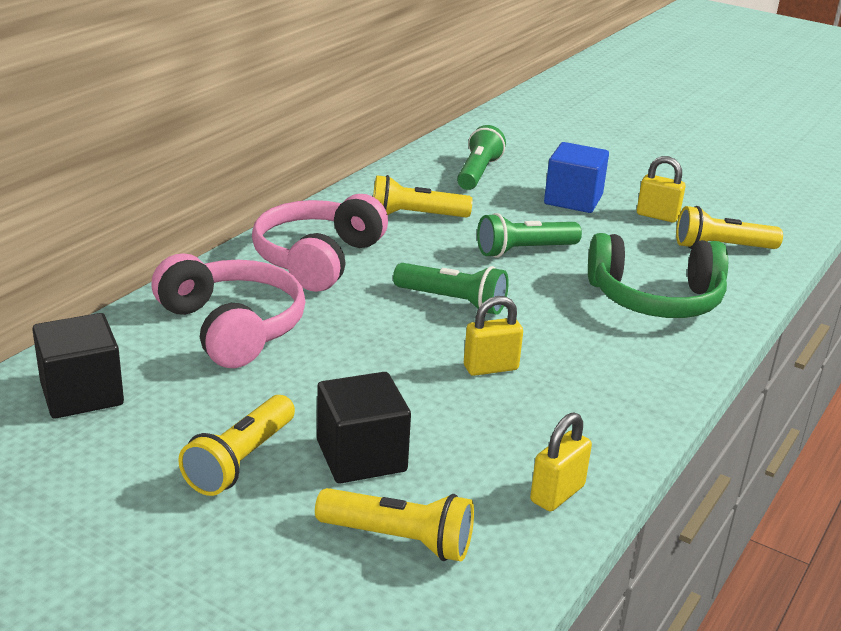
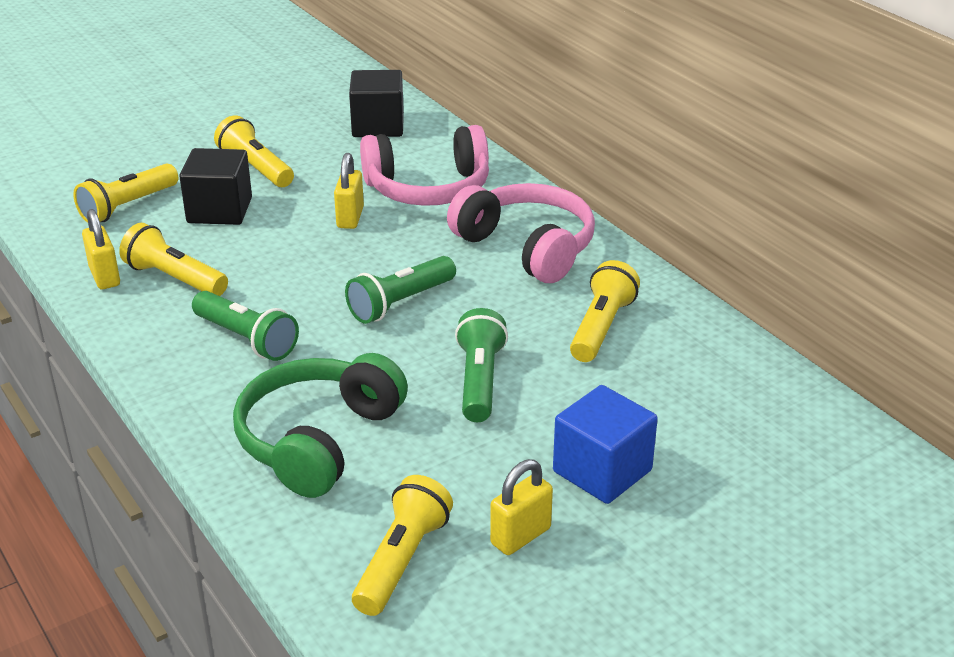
camera: 115 degrees right, 5 degrees up
(477, 173) = (716, 411): green flashlight -> green flashlight (247, 339)
(490, 368) = (278, 293): yellow padlock -> yellow padlock (350, 218)
(520, 441) = (174, 279): none -> yellow flashlight

